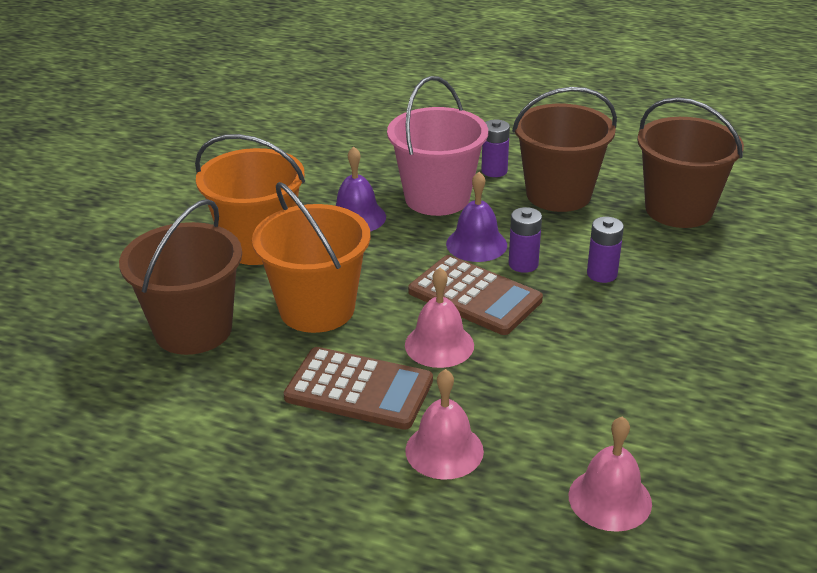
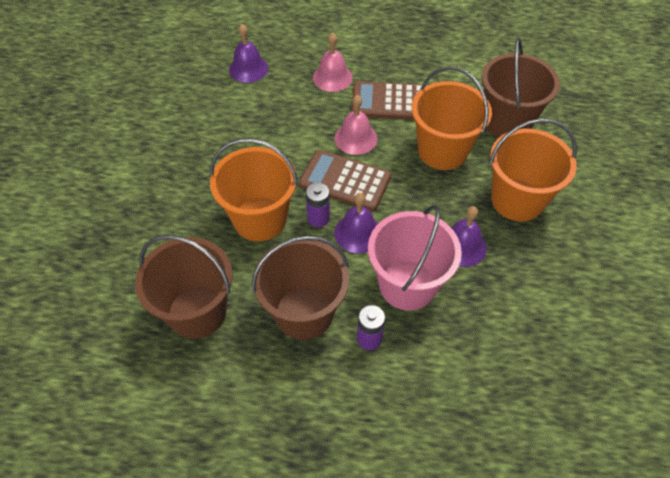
camera: 165 degrees right, 20 degrees up
(602, 274) = (260, 219): purple battery -> orange bucket
(610, 499) = (248, 69): pink bell -> purple bell

